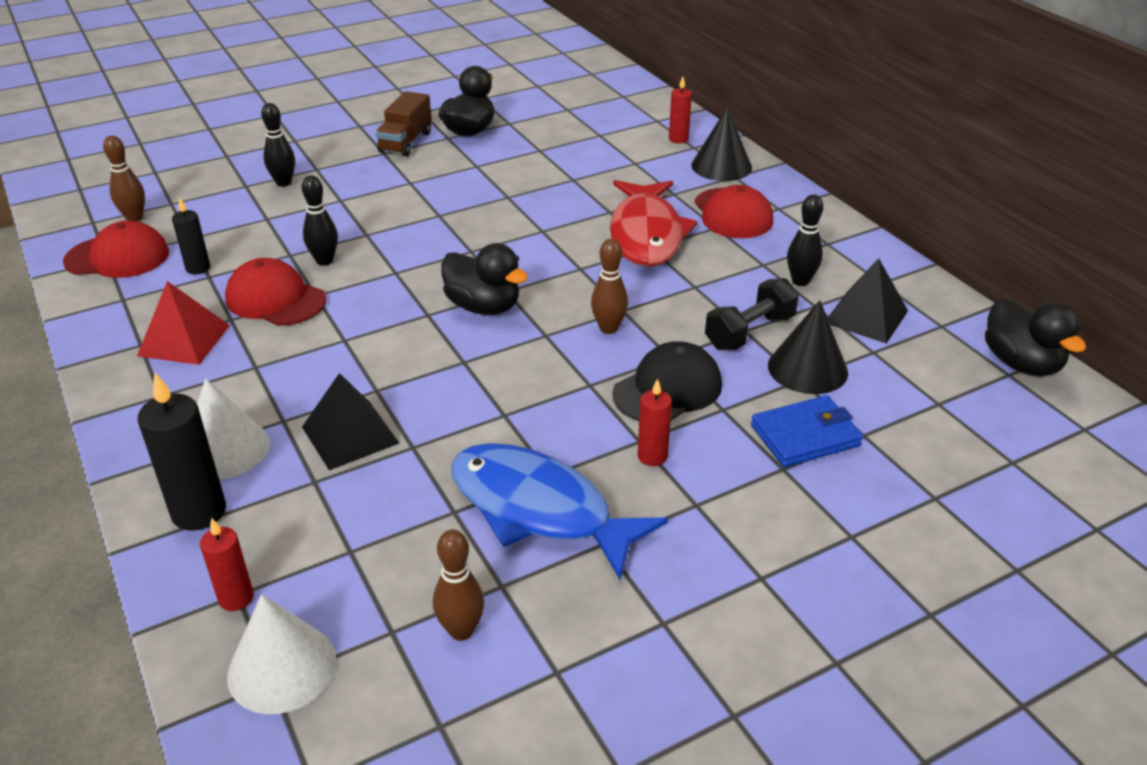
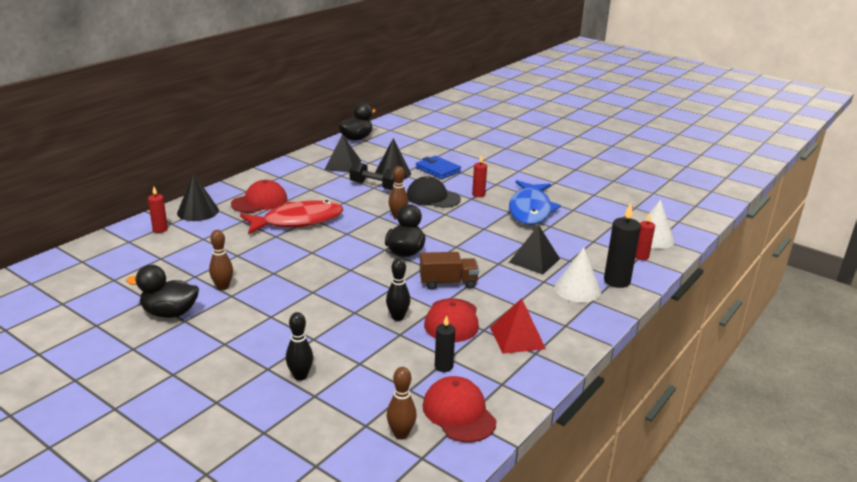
camera: 115 degrees left, 10 degrees down
(406, 142) = (200, 338): brown truck -> brown truck (448, 283)
(461, 630) = (599, 212): brown bowling pin -> brown bowling pin (223, 287)
(800, 281) = (321, 180): black bowling pin -> none

